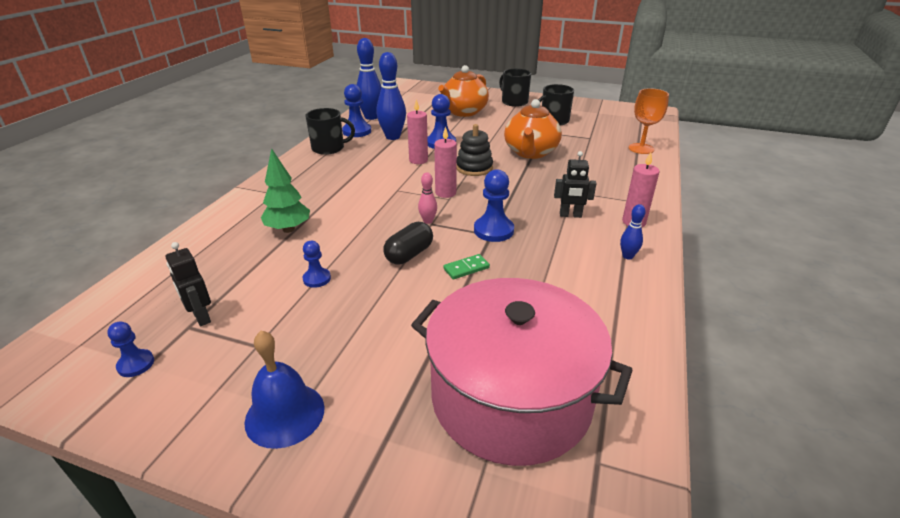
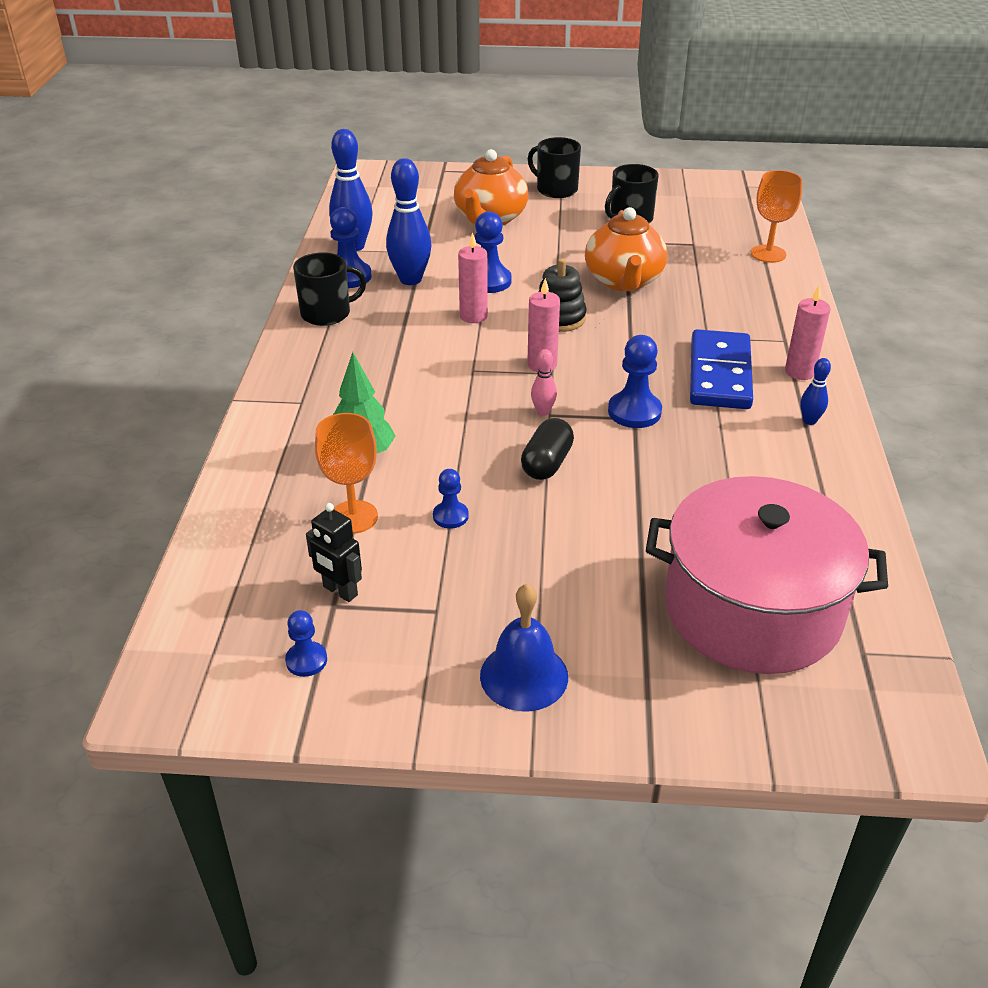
camera: 15 degrees left, 5 degrees up
(251, 268) = (353, 517): none -> orange goblet
(466, 268) = (628, 470): green domino -> none
(570, 215) = (719, 374): black robot -> blue domino

